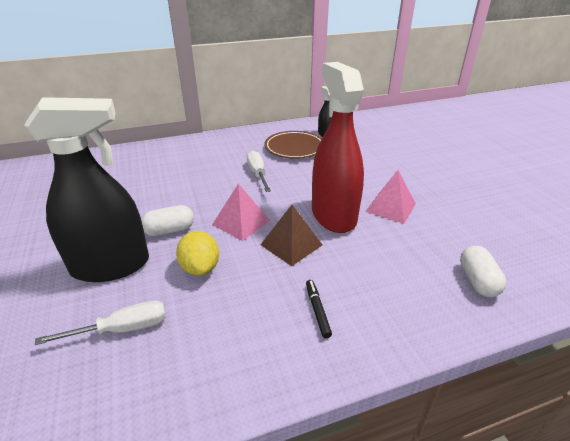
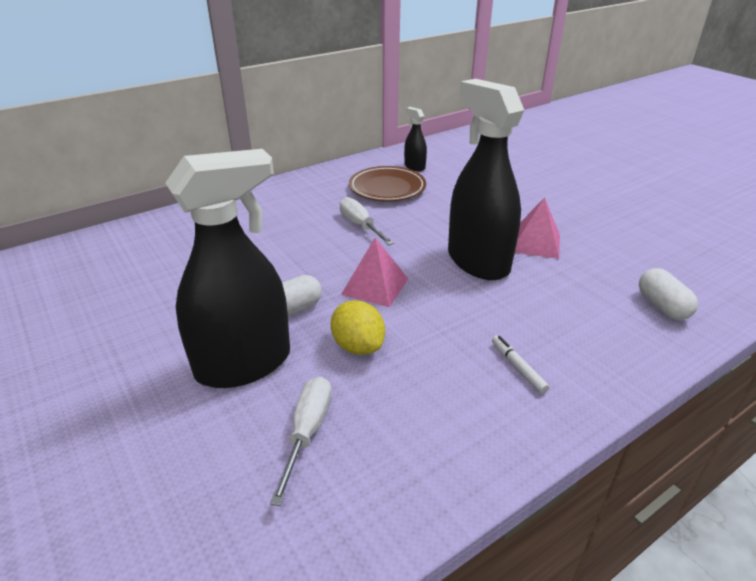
camera: 15 degrees left, 0 degrees up
(122, 329) = (307, 432): white screwdriver -> white screwdriver turned 45 degrees counterclockwise
(291, 244) = (449, 302): brown pyramid -> none
(317, 310) = (517, 367): black marker -> white marker
(333, 215) = (478, 261): red spray bottle -> black spray bottle

